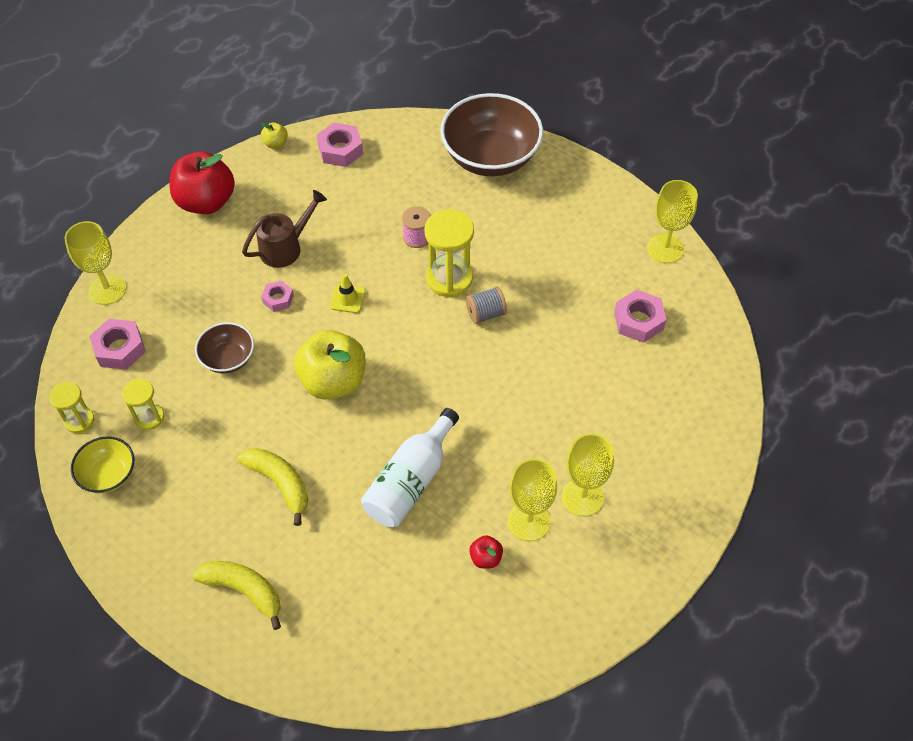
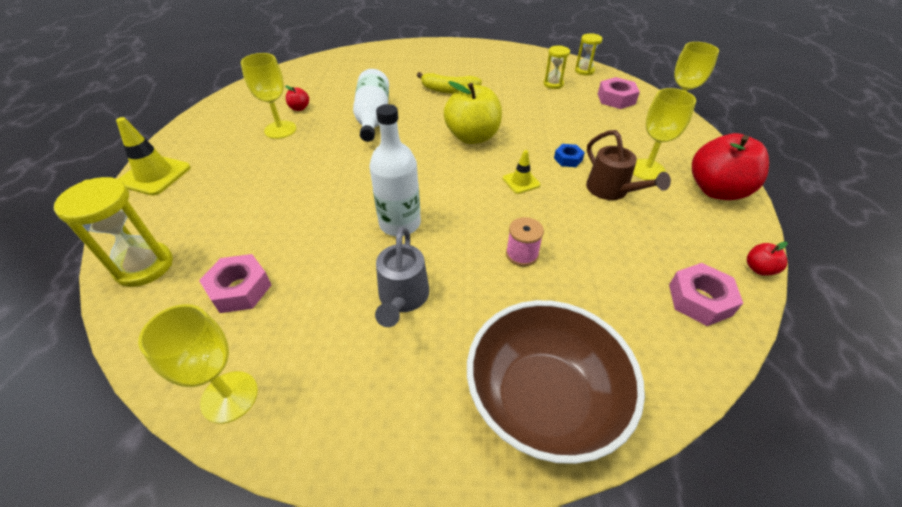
camera: 145 degrees right, 10 degrees down
(108, 474) = (539, 63): yellow bowl -> none
(228, 358) = (551, 120): brown bowl -> none
(244, 590) = (422, 59): yellow banana -> none
(275, 143) = (759, 269): yellow apple -> red apple
(278, 299) = (568, 159): pink nut -> blue nut
(286, 247) = (612, 191): brown watering can -> brown watering can turned 45 degrees counterclockwise
(449, 279) = (456, 234): yellow hourglass -> yellow hourglass (144, 266)
(485, 314) = (400, 223): grey spool -> white bottle
(527, 251) = (402, 299): none -> grey watering can
(582, 497) = (246, 153): yellow goblet -> yellow goblet (647, 170)
(689, 512) = (155, 175): none -> yellow traffic cone

